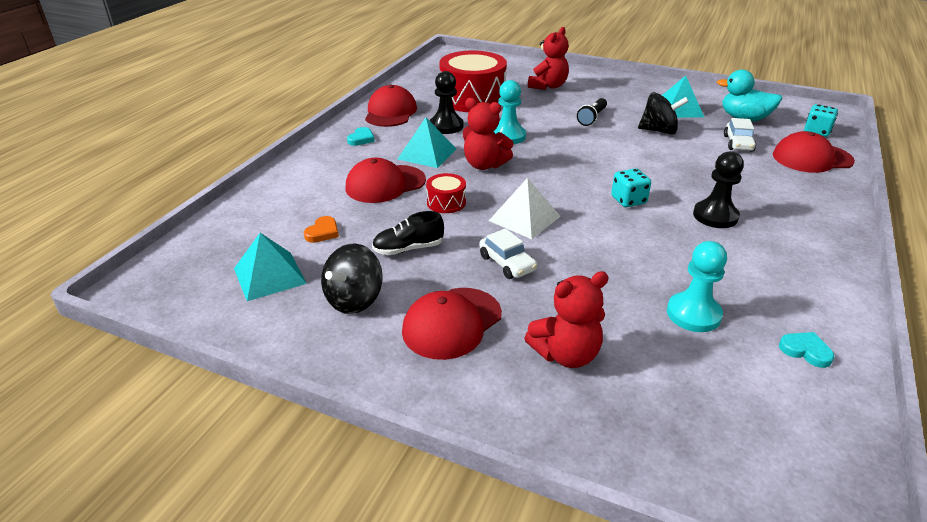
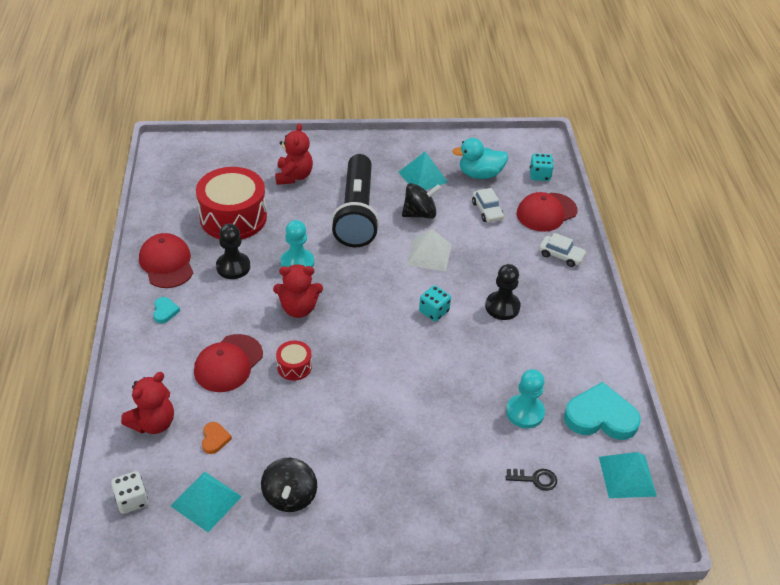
camera: 30 degrees left, 10 degrees up
(205, 252) = (132, 500): none -> white dice
(408, 249) = (296, 429): black shoe -> none
(427, 154) = (239, 311): turquoise pyramid -> turquoise pyramid (627, 476)
(452, 323) = (373, 487): red cap -> none
(507, 263) = (379, 415): white car -> white car (561, 255)
(524, 218) = (366, 361): white pyramid -> white pyramid (429, 254)
(566, 354) = (462, 482): red teddy bear -> red teddy bear (153, 423)
(592, 118) = (356, 213): black flashlight -> black flashlight, size x2.41
(671, 386) = (535, 479): none -> black key
(805, 351) = (600, 416): turquoise heart -> turquoise heart, size x2.20

